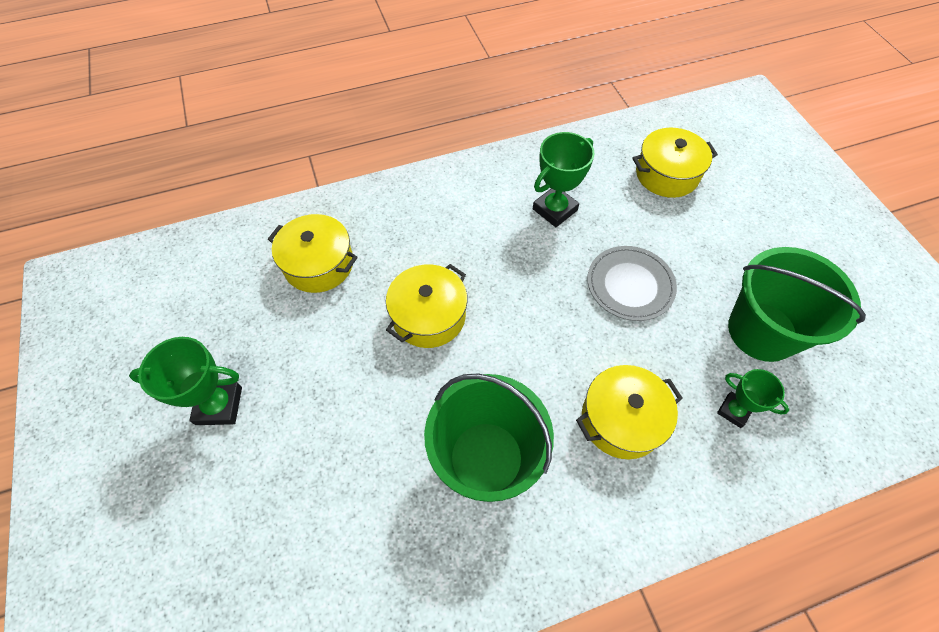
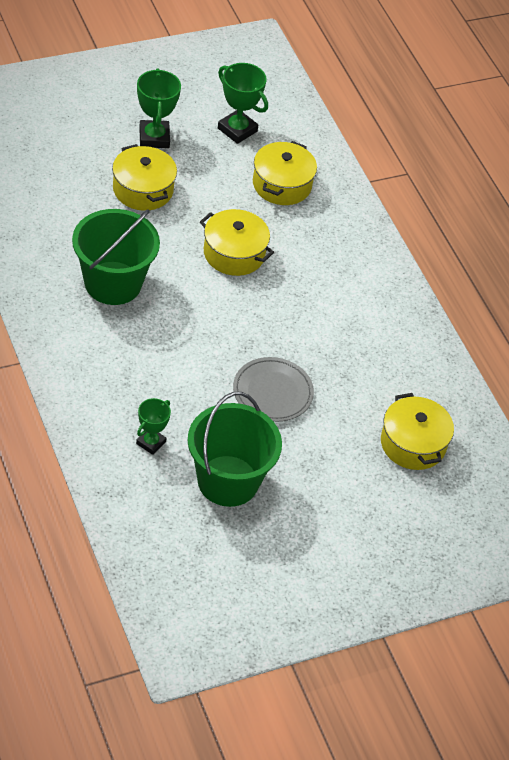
camera: 80 degrees right, 10 degrees down
(554, 209) = (356, 347): green trophy -> green trophy (237, 130)
(621, 419) = (143, 367): yellow pot -> yellow pot (143, 189)

